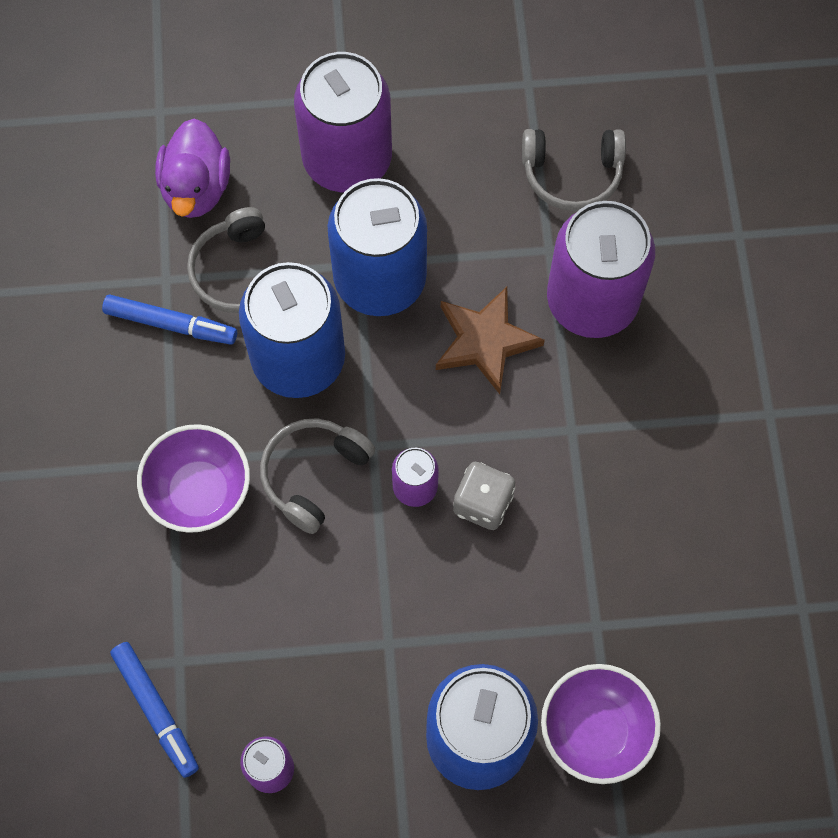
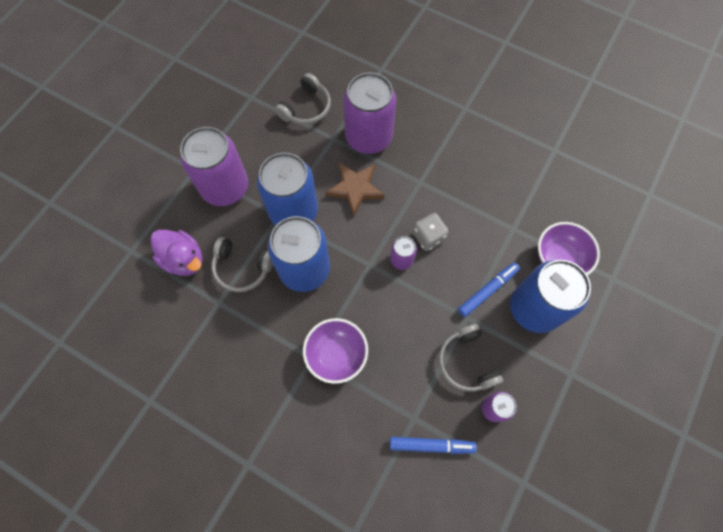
camera: 55 degrees left, 0 degrees up
(171, 324) = (243, 314): blue marker -> blue marker (487, 291)
(313, 475) = (365, 298): grey headphones -> grey headphones (466, 362)

